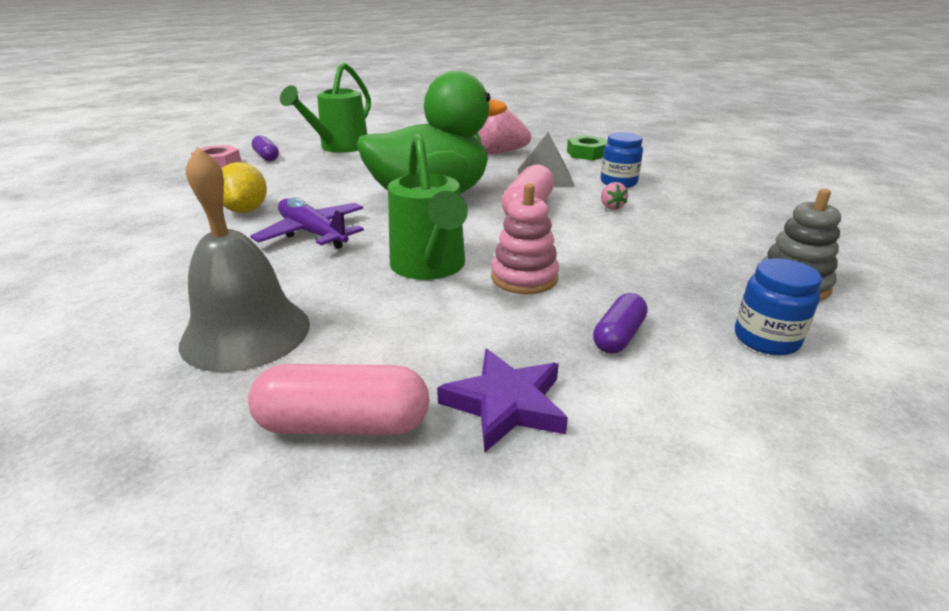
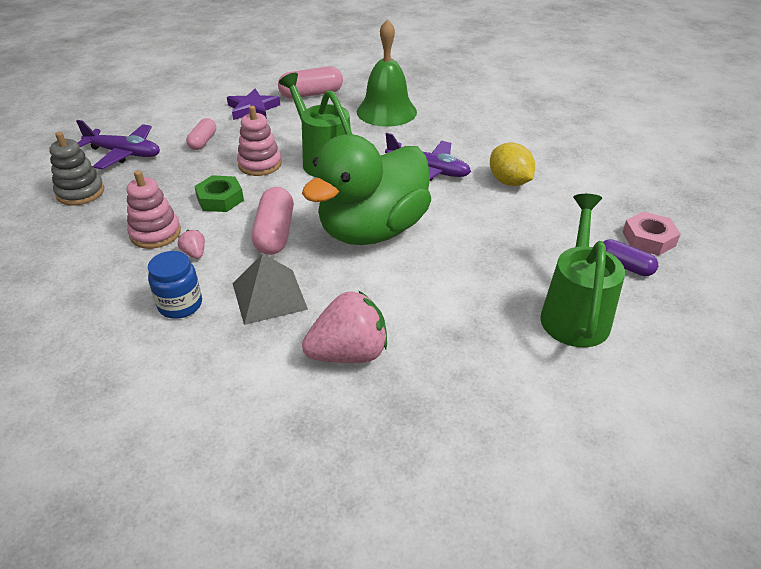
camera: 160 degrees right, 10 degrees up
(246, 333) = (386, 111): grey bell -> green bell
(587, 153) = (218, 386): green nut -> green nut (220, 199)
(618, 336) = (203, 141): purple capsule -> pink capsule
(658, 226) = (155, 233): none -> pink stacking toy
(766, 339) = (124, 153): blue jar -> purple plane

